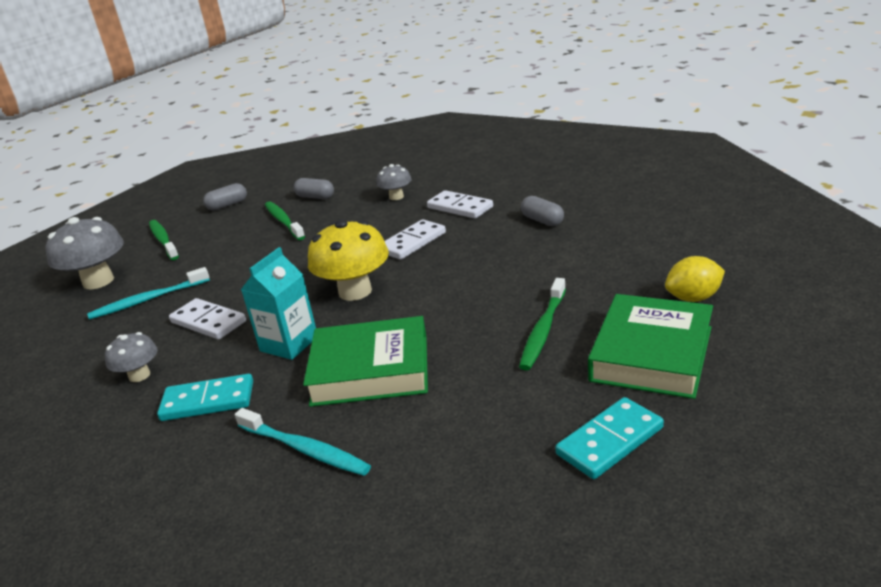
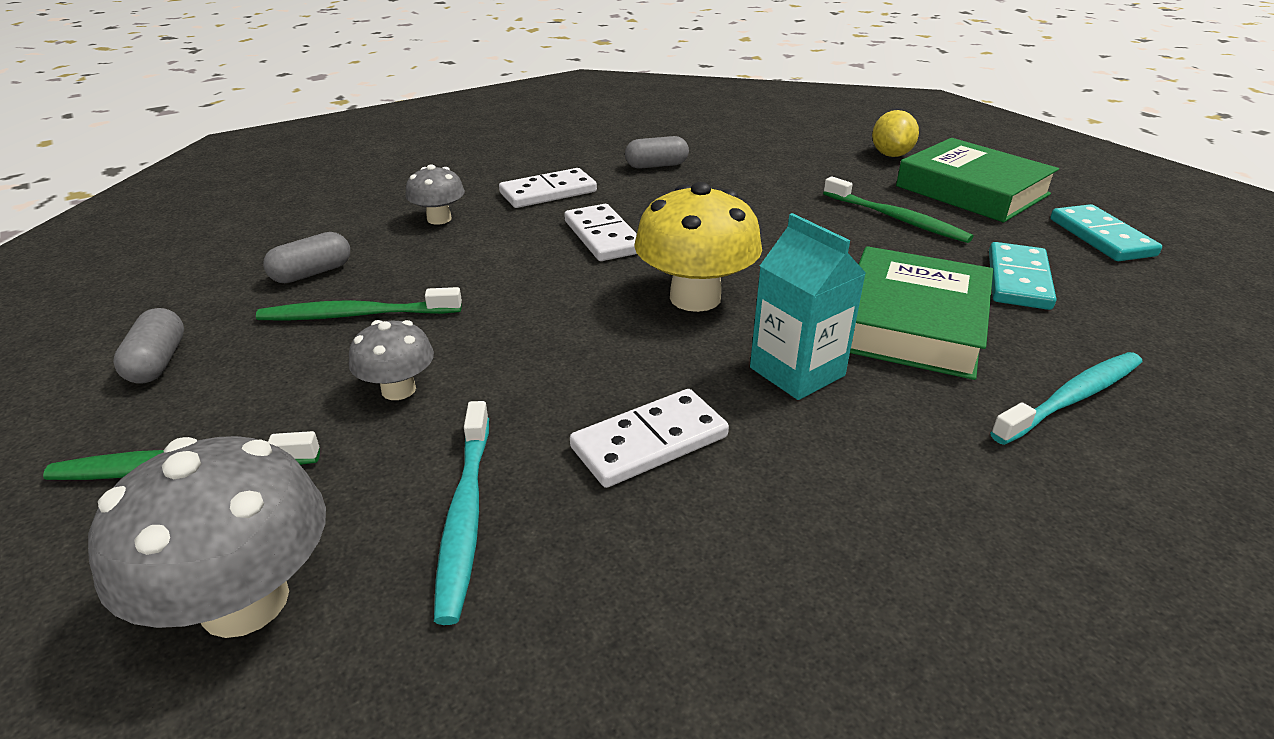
camera: 70 degrees left, 5 degrees up
(139, 375) = (778, 549): grey mushroom -> grey mushroom (398, 389)
(208, 401) = (915, 470): turquoise domino -> turquoise domino (1018, 280)

